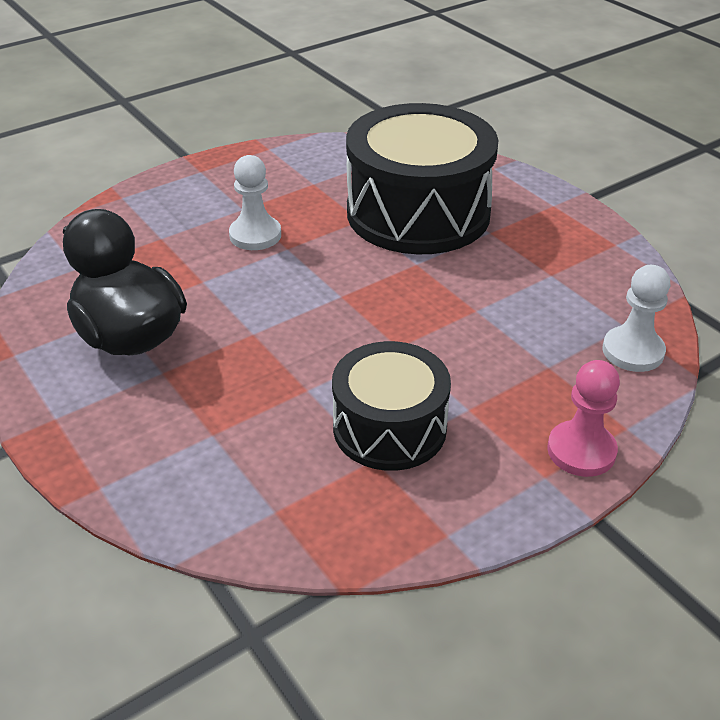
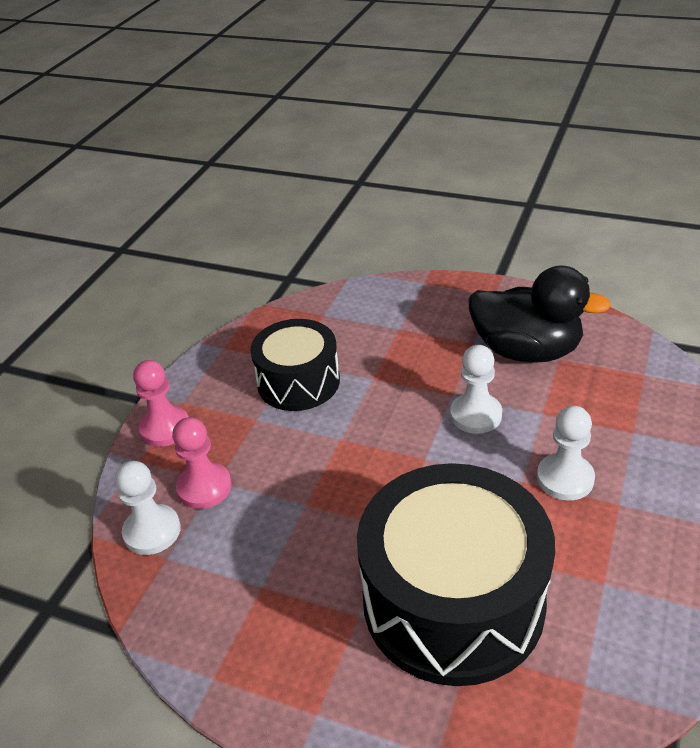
camera: 150 degrees right, 0 degrees up
(257, 306) = (476, 415): none -> white pawn
(564, 365) = (204, 487): none -> pink pawn

